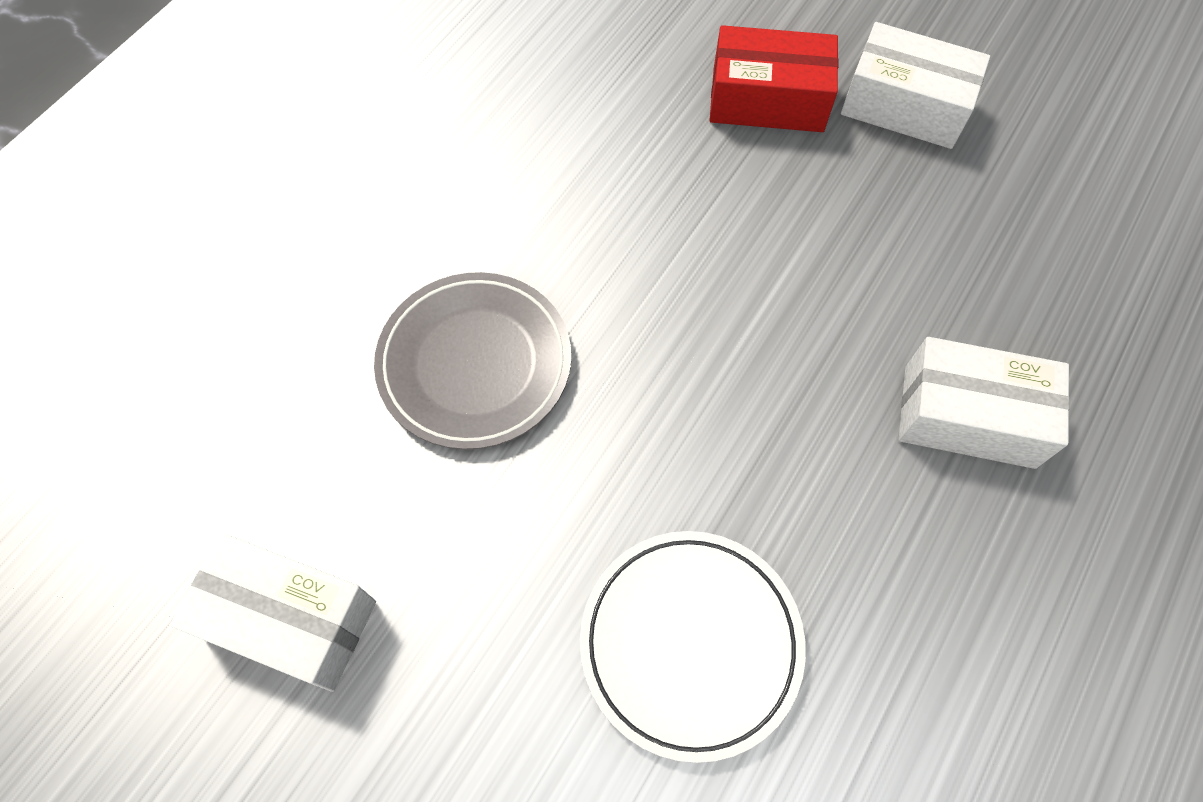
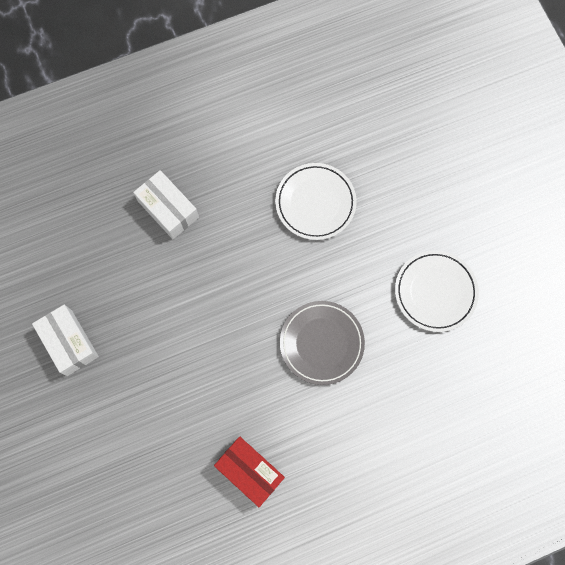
camera: 145 degrees left, 10 degrees up
(290, 619) = (435, 292): white box -> white plate
(767, 100) = (121, 385): red box -> red box (250, 471)

